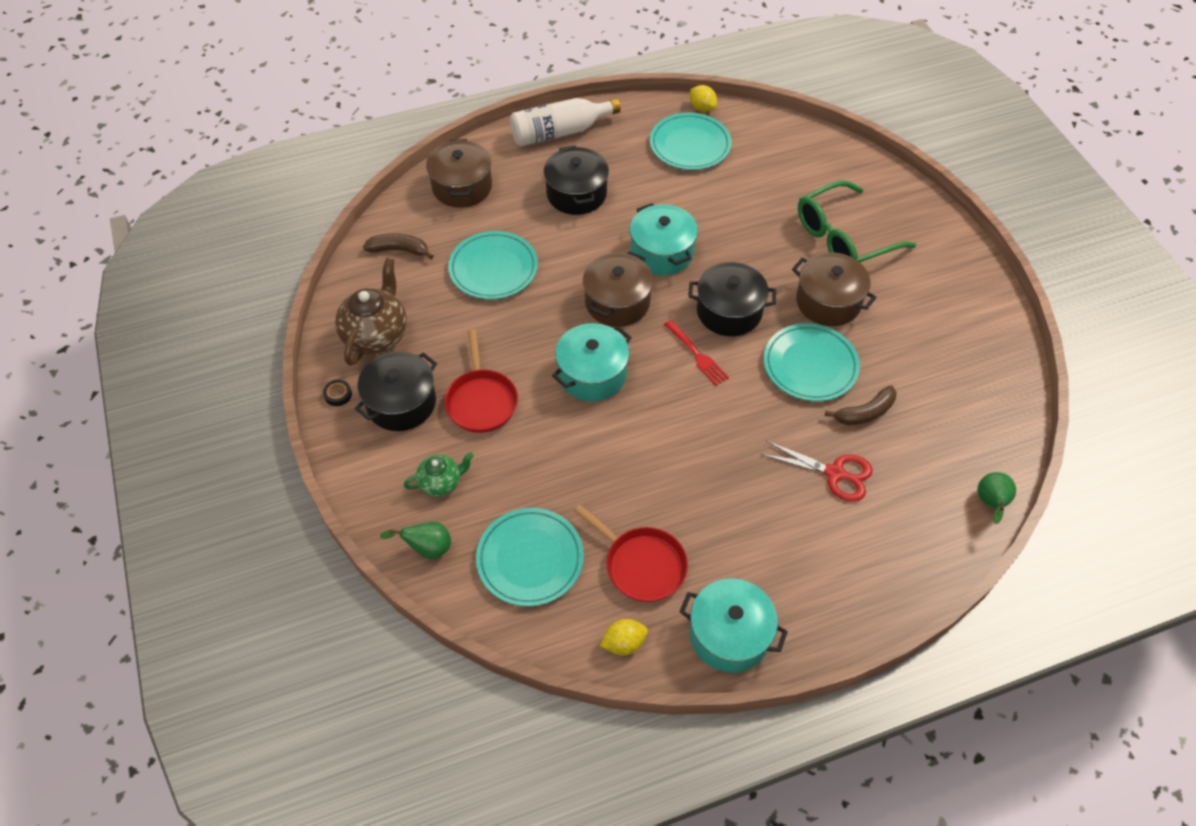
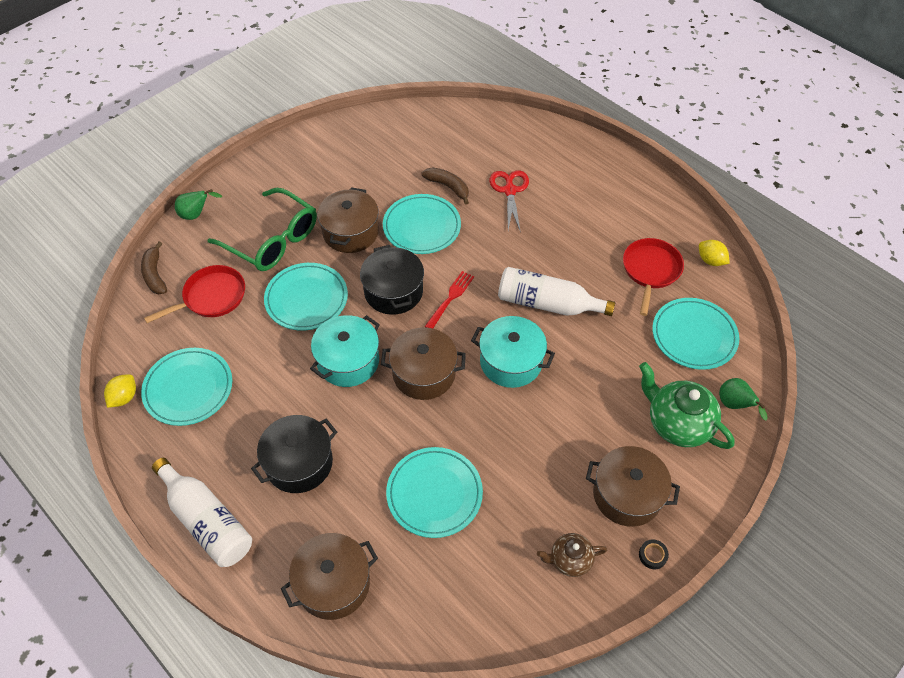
camera: 115 degrees left, 0 degrees up
(376, 335) = (569, 560): brown teapot -> brown teapot, size x0.57
(399, 250) = (454, 600): brown banana -> brown banana (155, 275)
(401, 403) = (627, 495): black pot -> brown pot
(441, 482) = (677, 423): green teapot -> green teapot, size x1.74
(481, 401) = (585, 431): red pan -> red pan (211, 297)
(647, 437) = (547, 303): none -> white bottle
(729, 635) = (664, 211): turquoise pot -> none
(752, 243) = (306, 299): none -> turquoise plate
(990, 504) = (484, 114): green pear -> green pear (196, 214)

